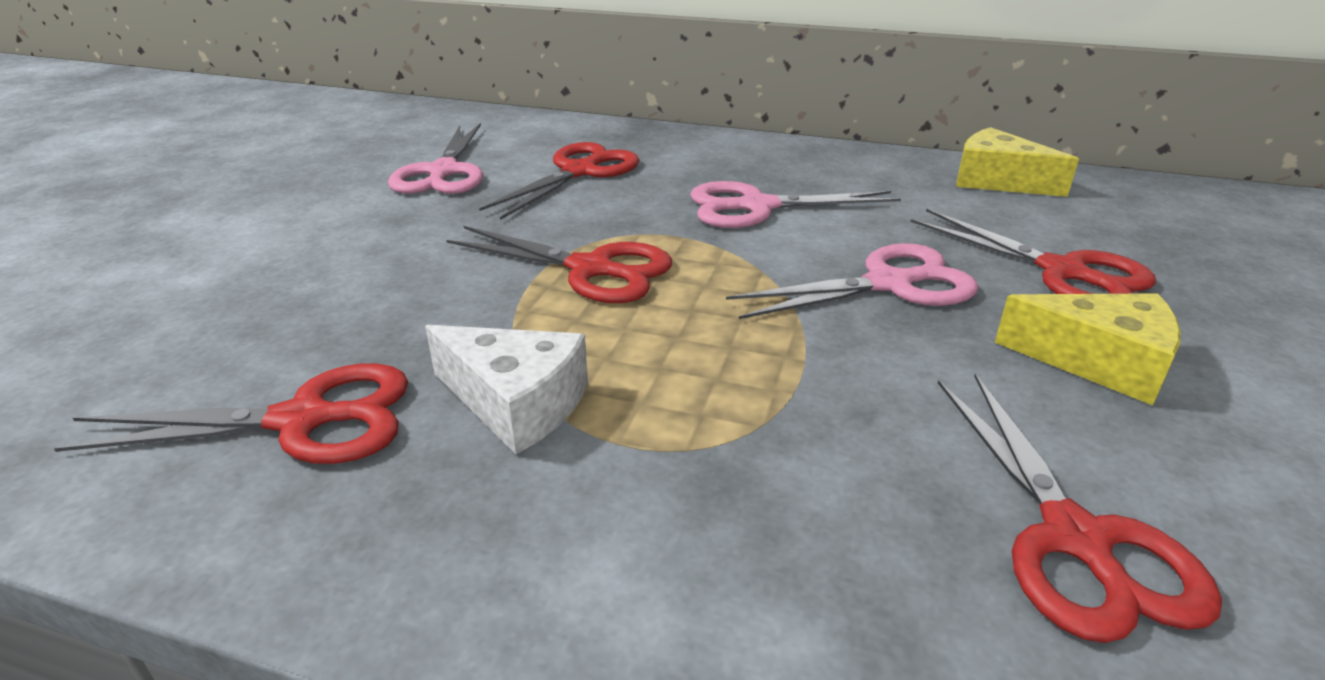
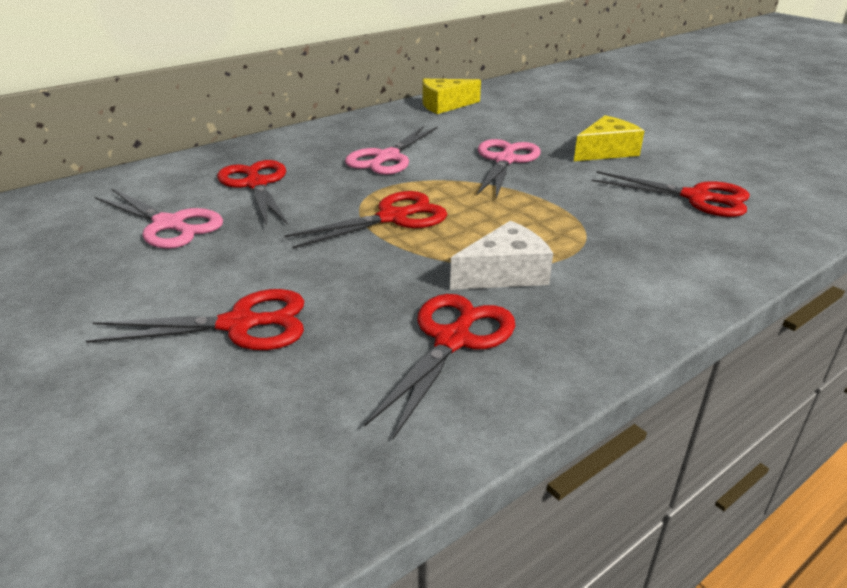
camera: 55 degrees left, 0 degrees up
(1062, 272) = (538, 129): red scissors -> red scissors (239, 324)

